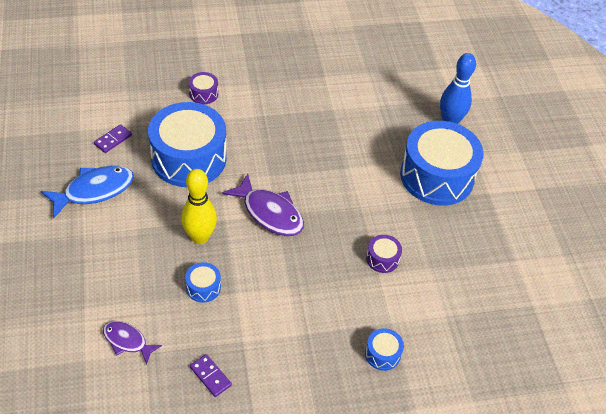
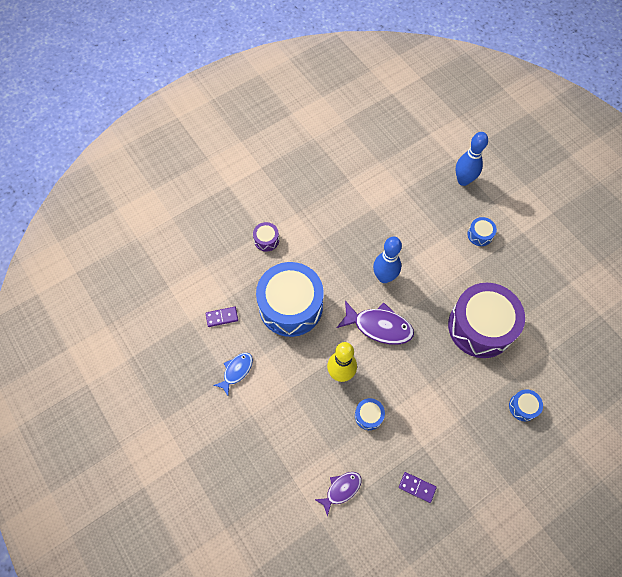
camera: 20 degrees left, 15 degrees up
(94, 190) = (236, 371): blue fish -> blue fish, size x0.60
(113, 140) = (222, 317): purple domino -> purple domino turned 60 degrees clockwise
(127, 341) = (341, 489): purple fish -> purple fish turned 135 degrees clockwise
(305, 172) = (384, 277): none -> blue bowling pin
(382, 259) = (480, 327): purple drum -> purple drum, size x2.42
(437, 176) = (480, 235): blue drum -> blue drum, size x0.41

